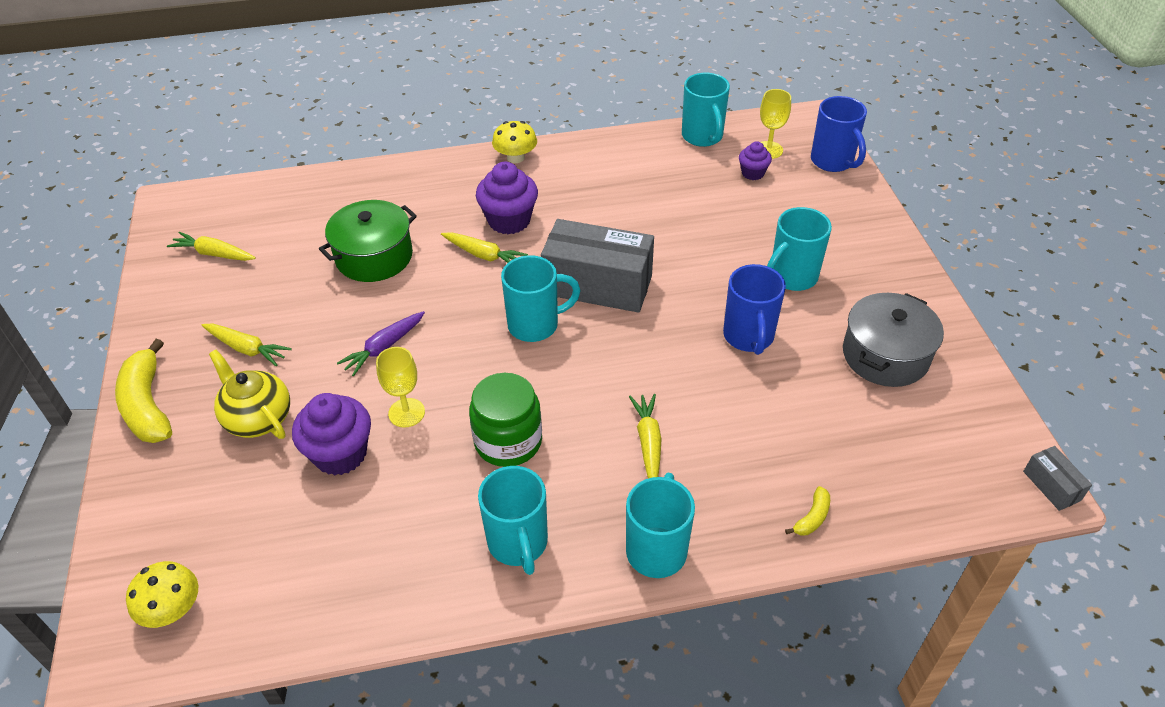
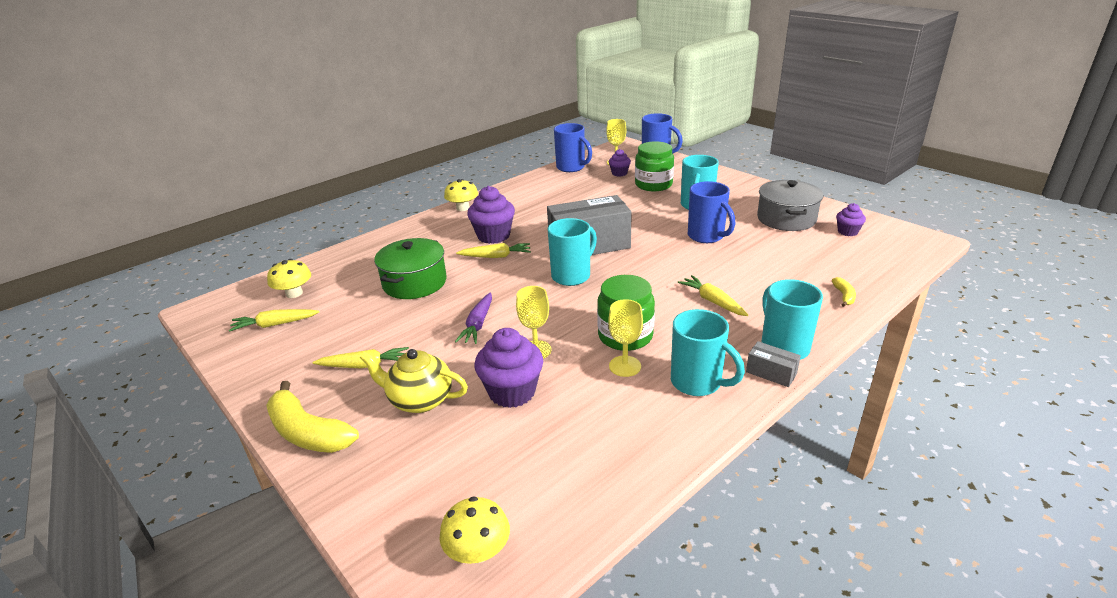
camera: 30 degrees left, 15 degrees down
(259, 218) = (294, 293): none -> yellow mushroom
(469, 481) = (625, 366): none -> yellow goblet
(703, 137) = (571, 168): turquoise mug -> blue mug
(775, 214) = (653, 185): none -> green jar
(943, 418) = (847, 232): none -> purple cupcake
(1051, 486) = (930, 237): grey box -> grey box (771, 373)

